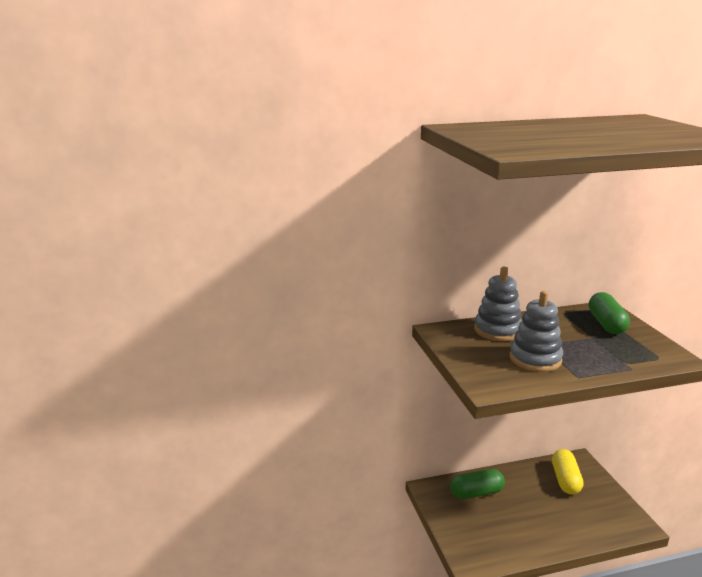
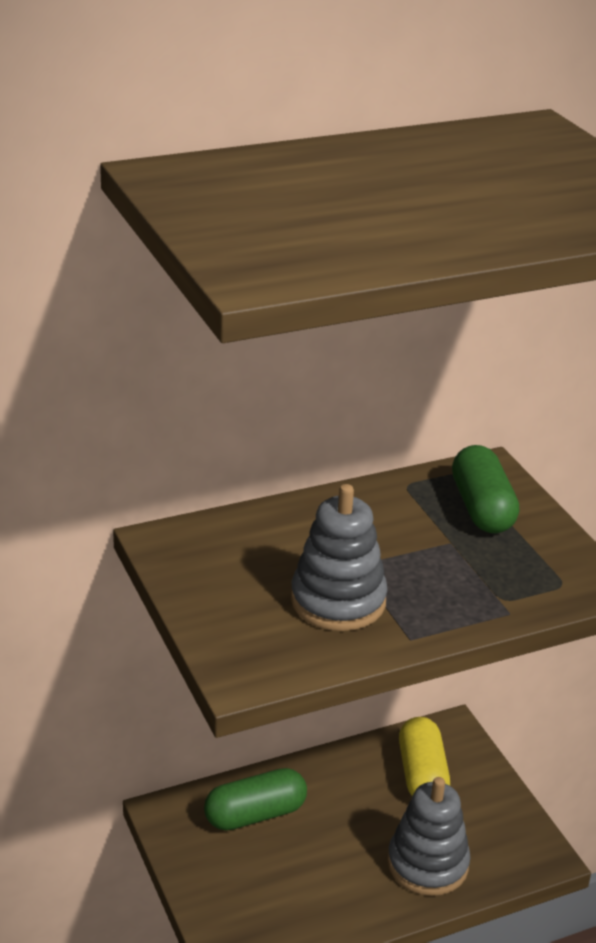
camera: 10 degrees left, 10 degrees up
(497, 330) = (276, 534): grey stacking toy -> grey stacking toy (427, 864)

